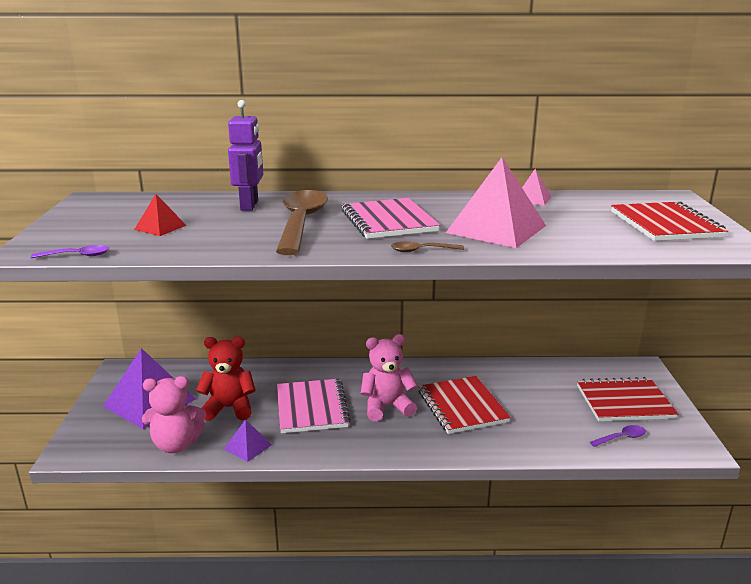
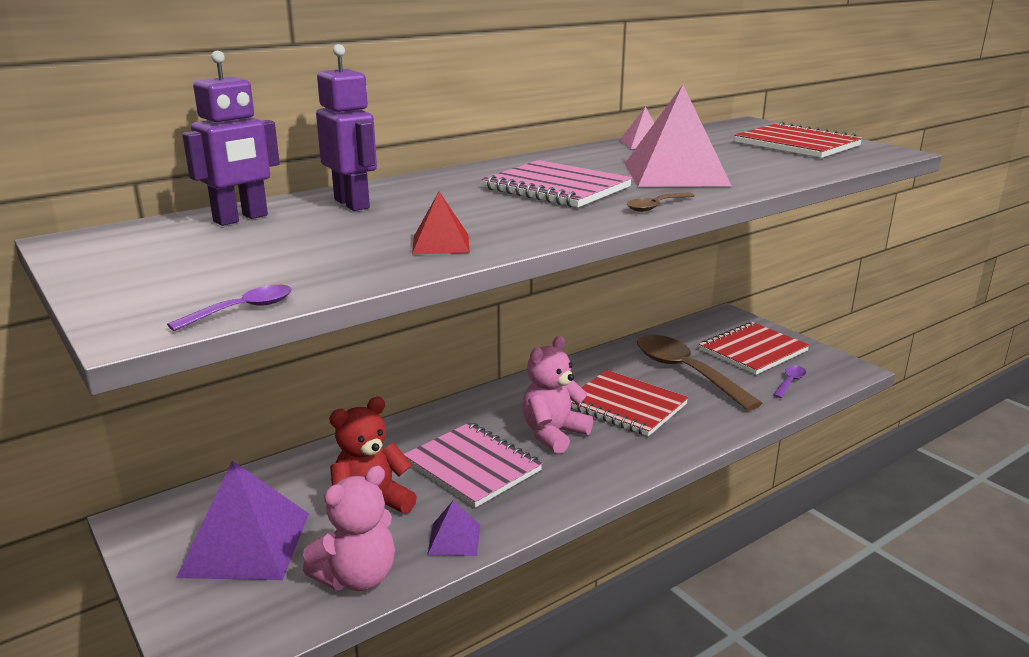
camera: 35 degrees left, 0 degrees up
(160, 227) = (286, 251): red pyramid -> red pyramid (440, 244)
(179, 202) = (241, 219): none -> purple robot
(301, 223) = (464, 208): brown spoon -> brown spoon (686, 372)

